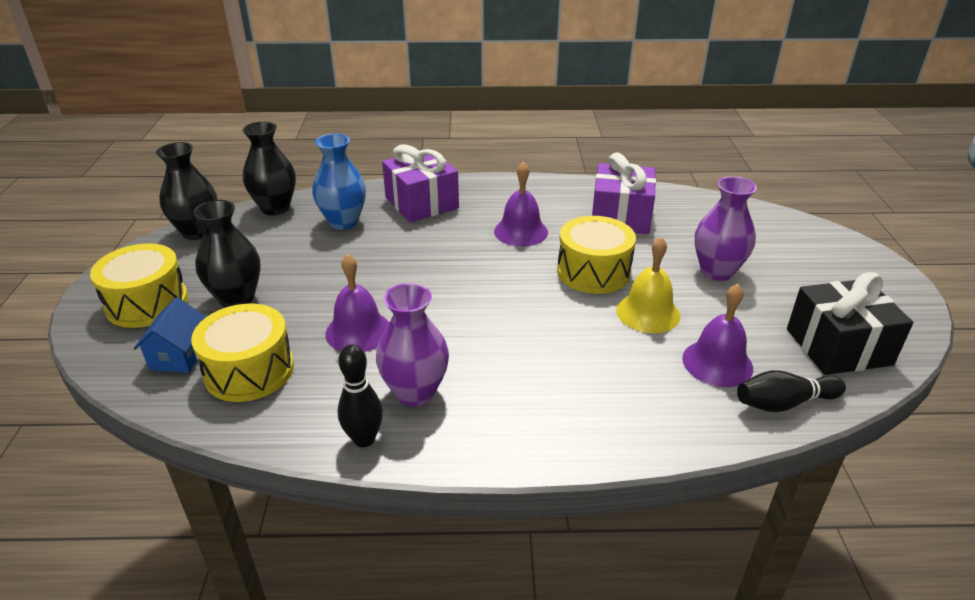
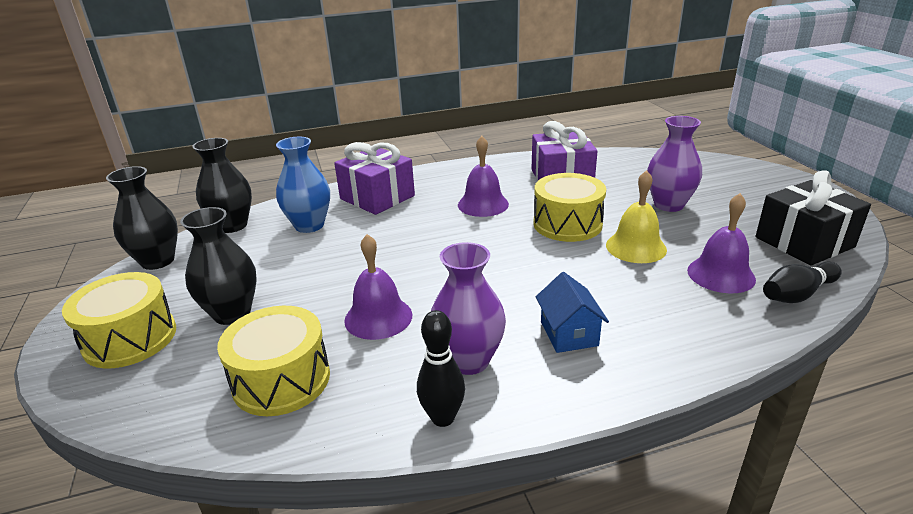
camera: 15 degrees left, 5 degrees down
(179, 355) = (193, 383): blue house -> blue house (569, 333)

